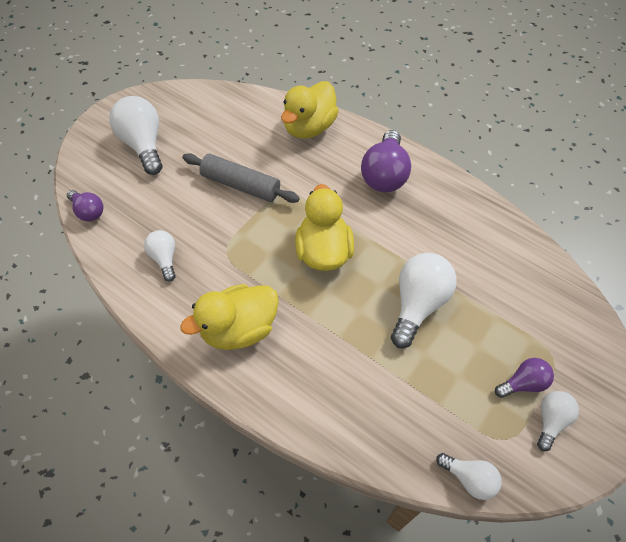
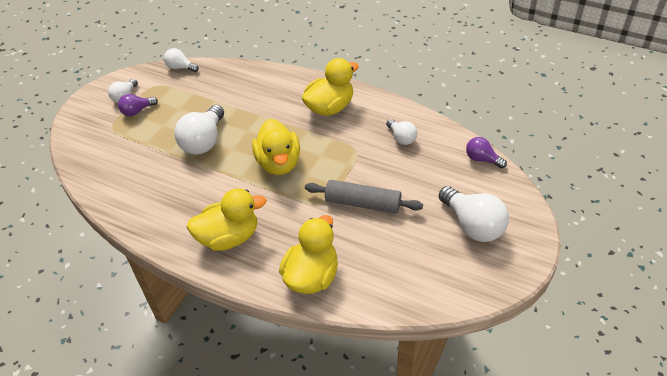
camera: 175 degrees right, 10 degrees down
(384, 175) = (229, 237): purple light bulb -> yellow duck

